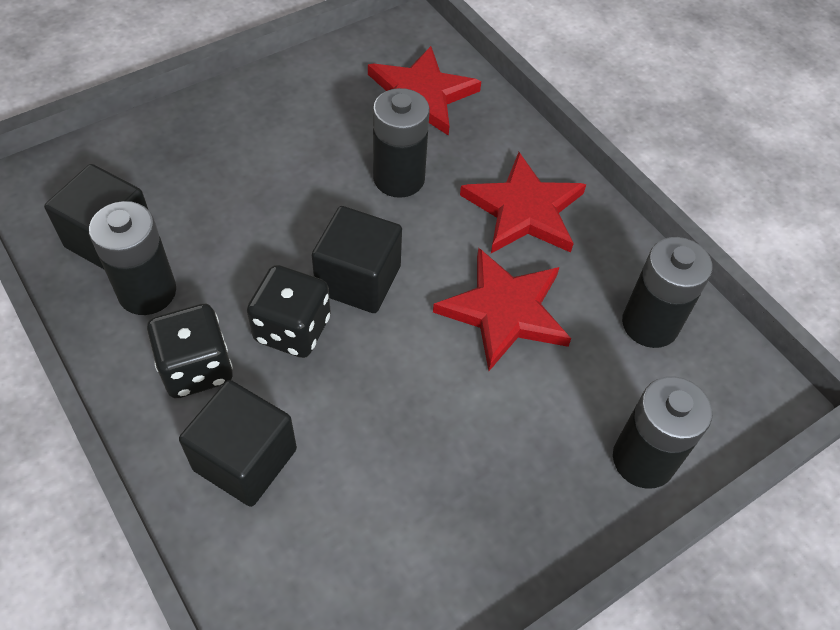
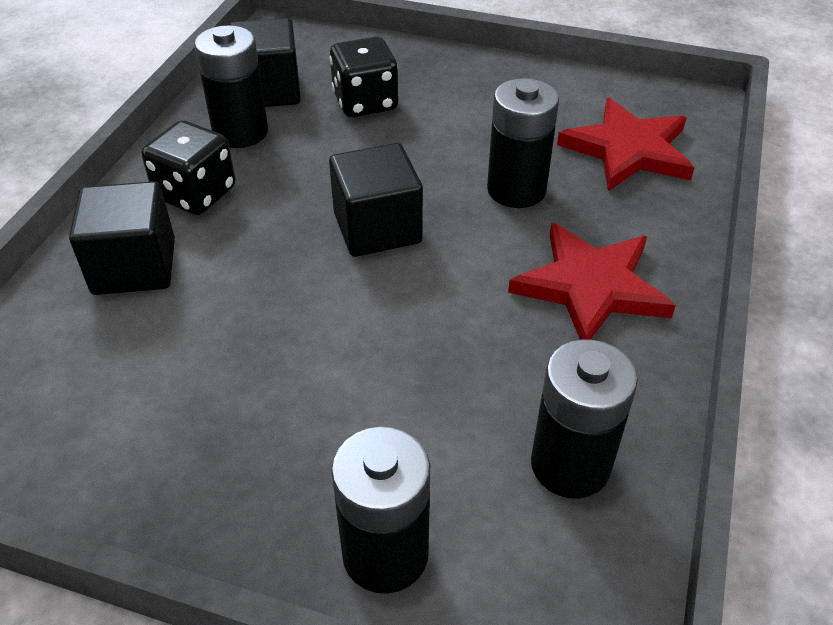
camera: 55 degrees right, 10 degrees down
(292, 329) = (284, 221): black dice -> black dice (365, 103)
(504, 311) = (452, 339): red star -> none

